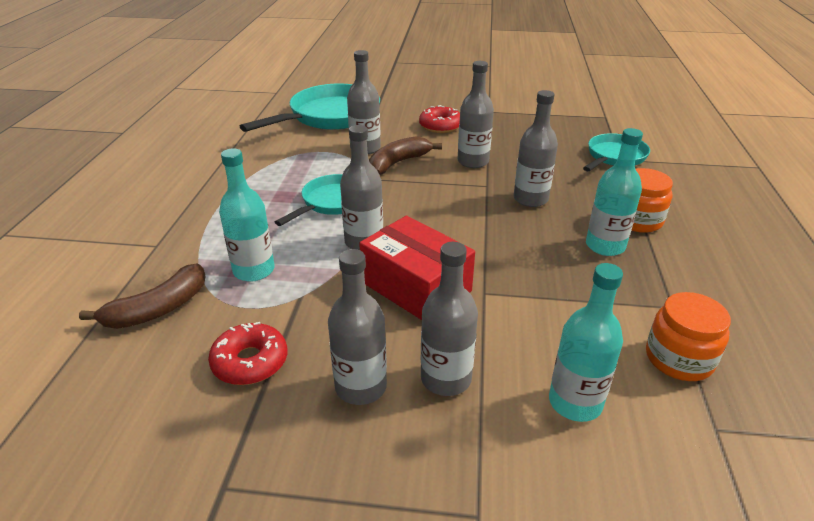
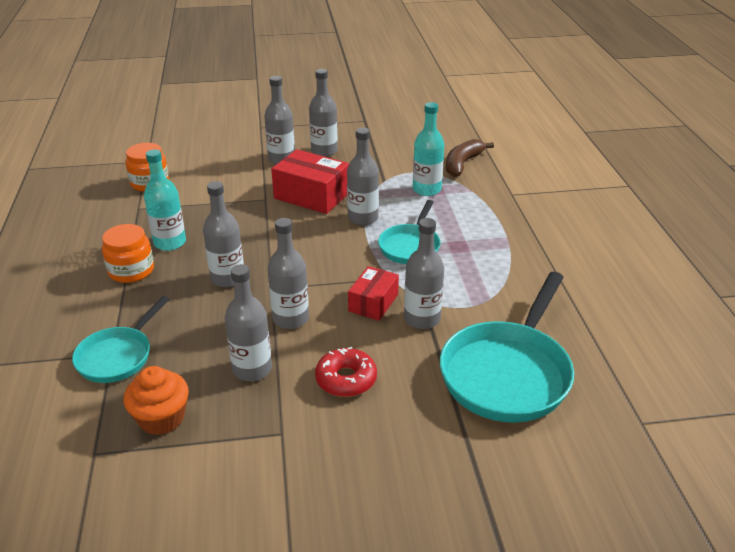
camera: 165 degrees right, 0 degrees up
(250, 362) = (387, 152): red donut -> none
(398, 163) = (373, 303): brown banana -> red box
(507, 138) = (252, 369): none -> grey bottle
(567, 124) = (161, 418): none -> orange cupcake
(575, 402) = (214, 160): turquoise bottle -> none

